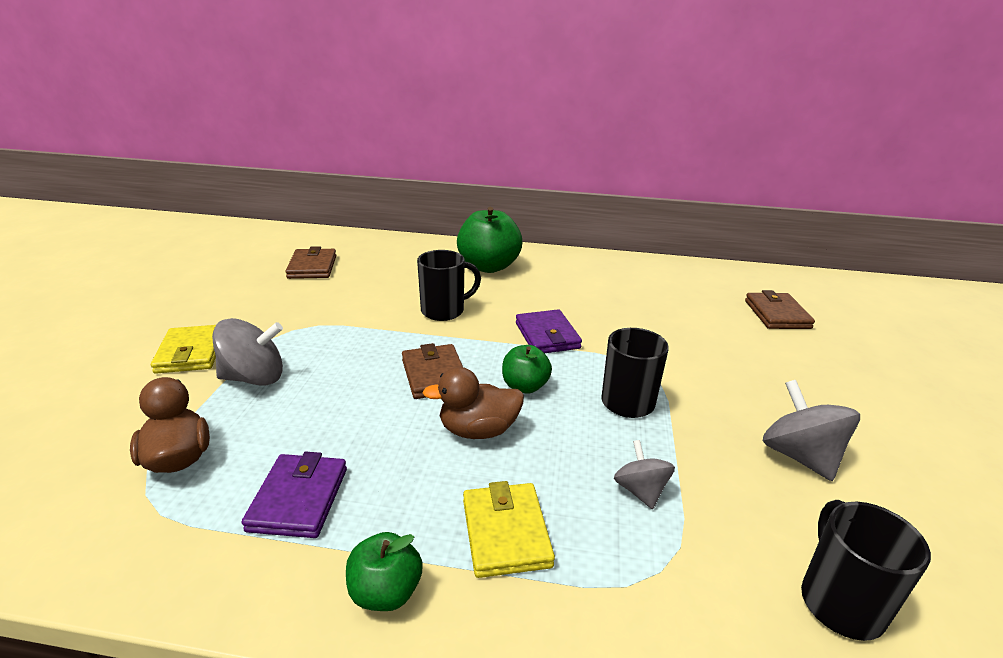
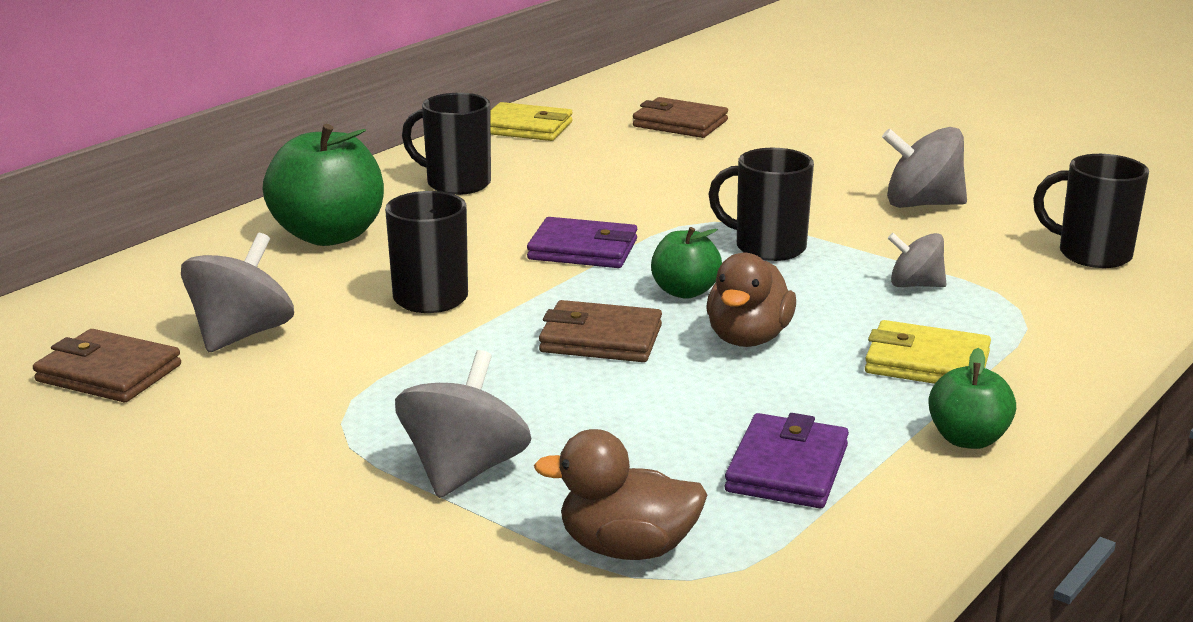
camera: 60 degrees left, 5 degrees down
(191, 353) = (313, 522): yellow wallet -> yellow wallet (526, 128)
(299, 499) = (787, 468): purple wallet -> purple wallet turned 75 degrees clockwise
(367, 280) = (242, 334): none -> grey spinning top
(588, 276) = (456, 184): none -> black mug

